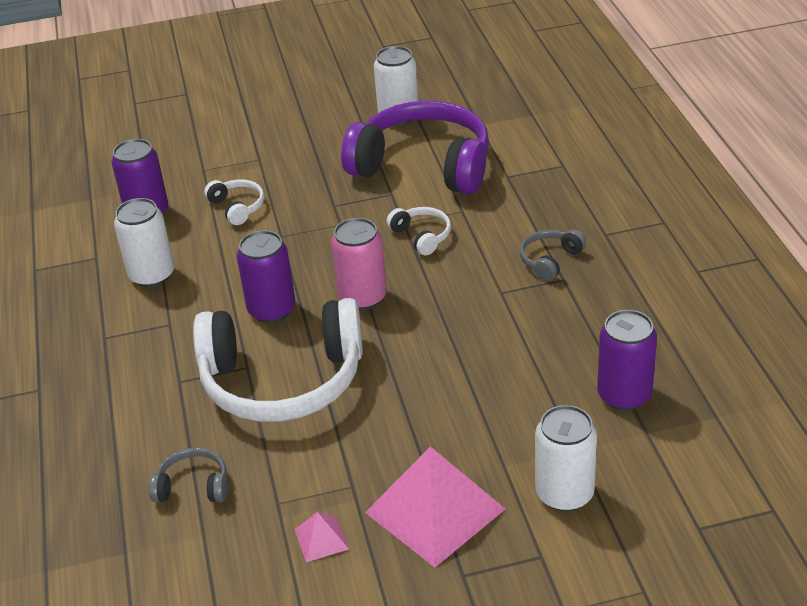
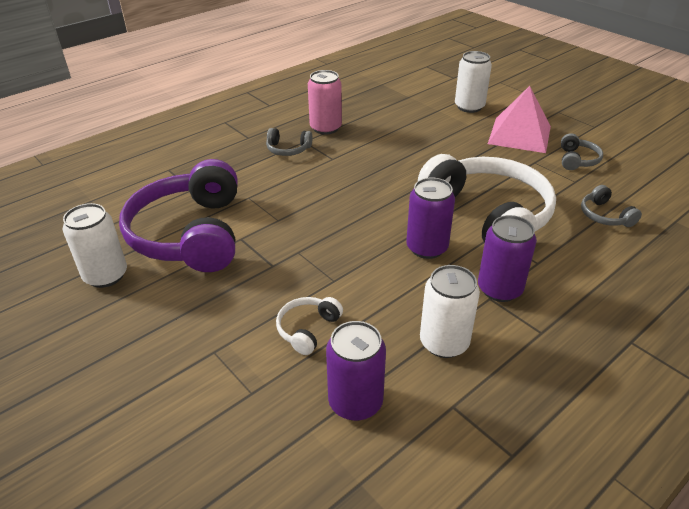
camera: 120 degrees left, 0 degrees up
(321, 539) = (577, 160): pink pyramid -> grey headphones
(362, 297) = (379, 210): pink can -> pink can (325, 128)
(422, 236) = (291, 206): white headphones -> none
(624, 395) = (388, 106): purple can -> purple can (499, 289)

